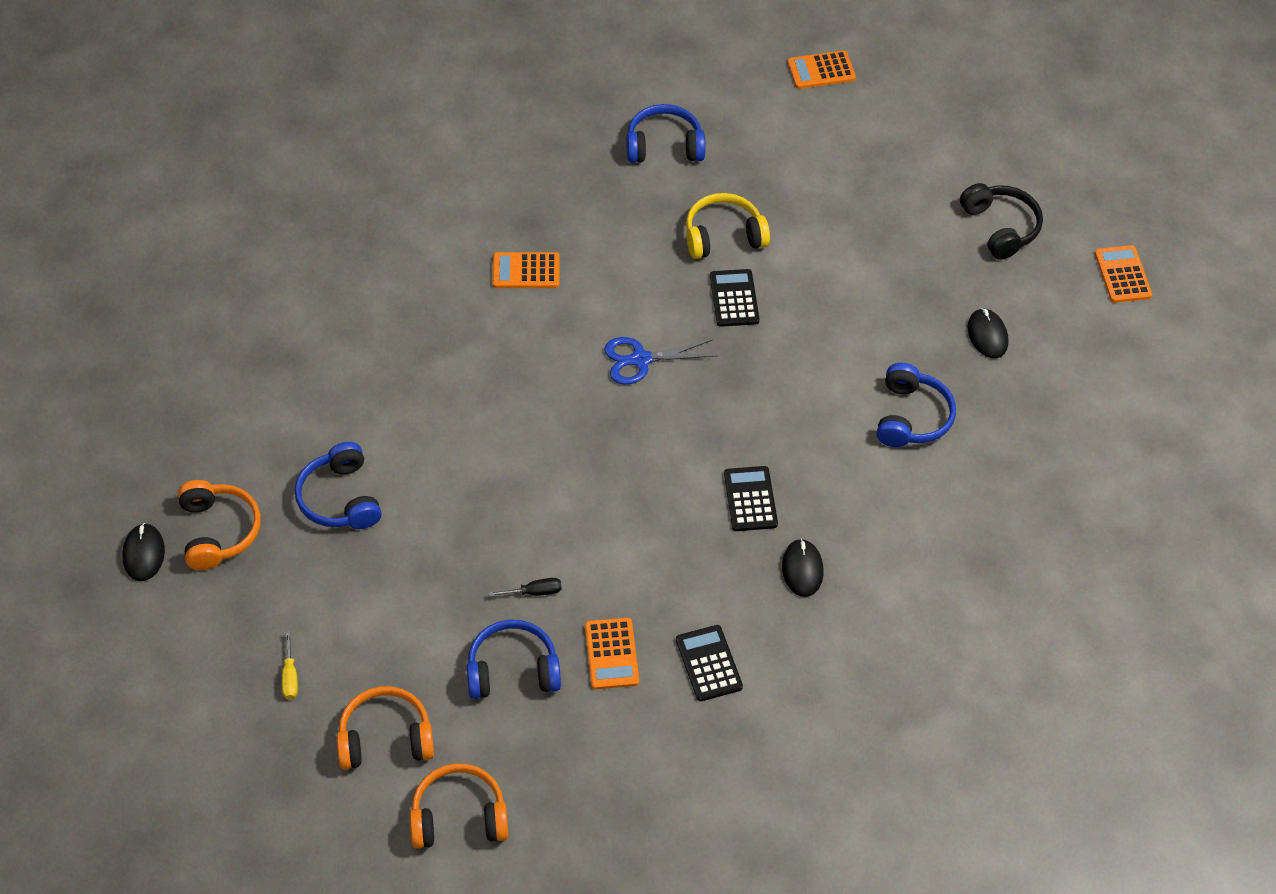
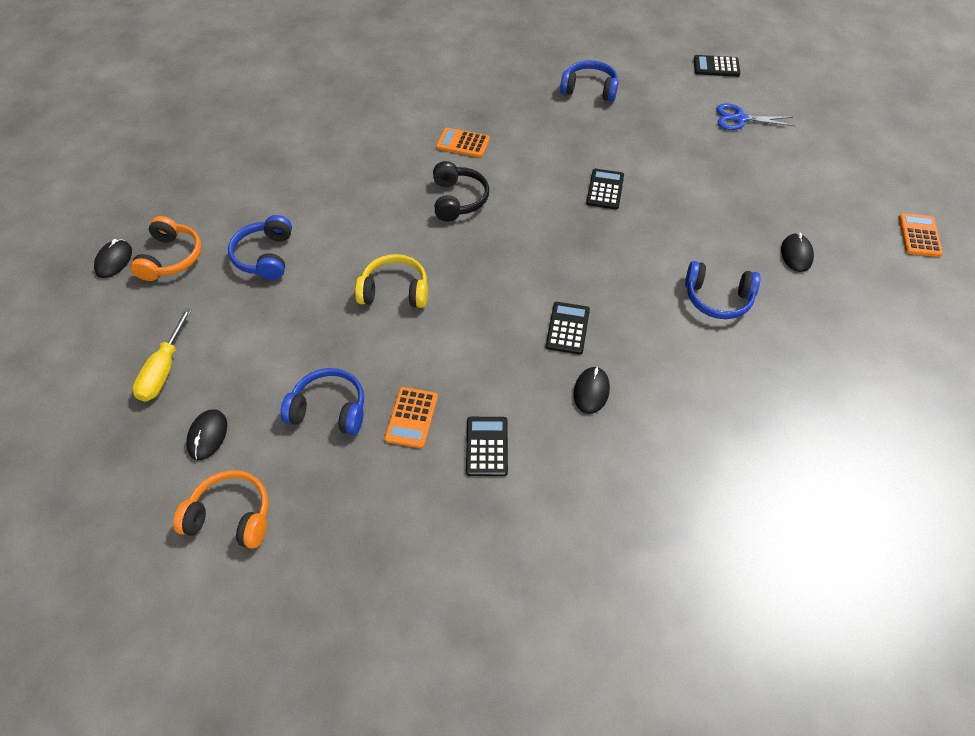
camera: 20 degrees right, 0 degrees up
(290, 676) = (164, 370): yellow screwdriver -> yellow screwdriver, size x1.87
(385, 738) = (207, 435): orange headphones -> black mouse
(534, 592) = (373, 355): black screwdriver -> none
(640, 360) = (520, 214): blue scissors -> blue scissors (739, 119)
(723, 236) = (611, 149): yellow headphones -> yellow headphones (395, 291)
(821, 70) = (716, 67): orange calculator -> black calculator
(911, 417) = (717, 298): blue headphones -> blue headphones turned 75 degrees clockwise
(1000, 227) = (825, 184): black headphones -> black headphones (458, 200)

